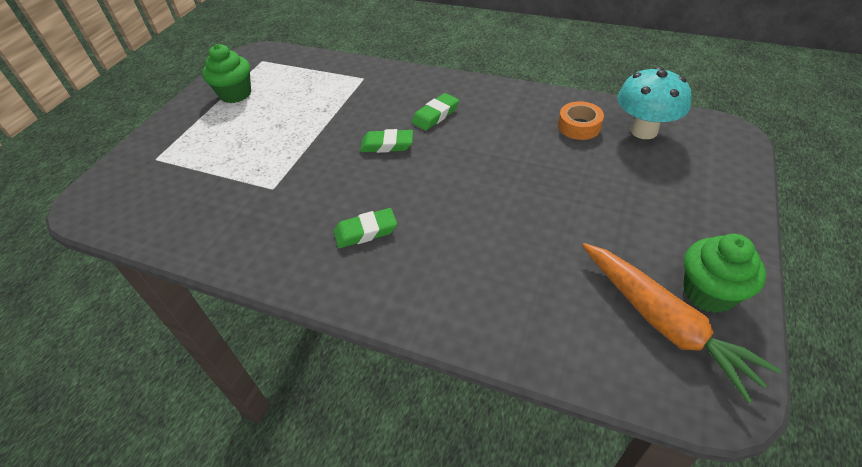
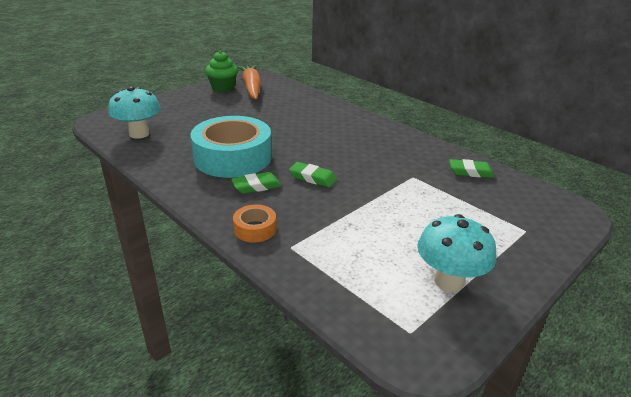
camera: 160 degrees left, 15 degrees down
(235, 94) = (449, 281): green cupcake -> turquoise mushroom
(366, 231) = (357, 140): green eraser -> green eraser (470, 172)
(496, 139) = (233, 157): none -> turquoise tape
(579, 126) = (170, 147): orange tape -> orange tape (255, 229)

